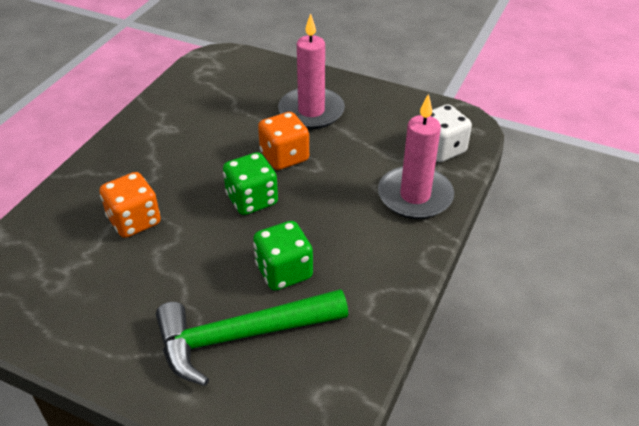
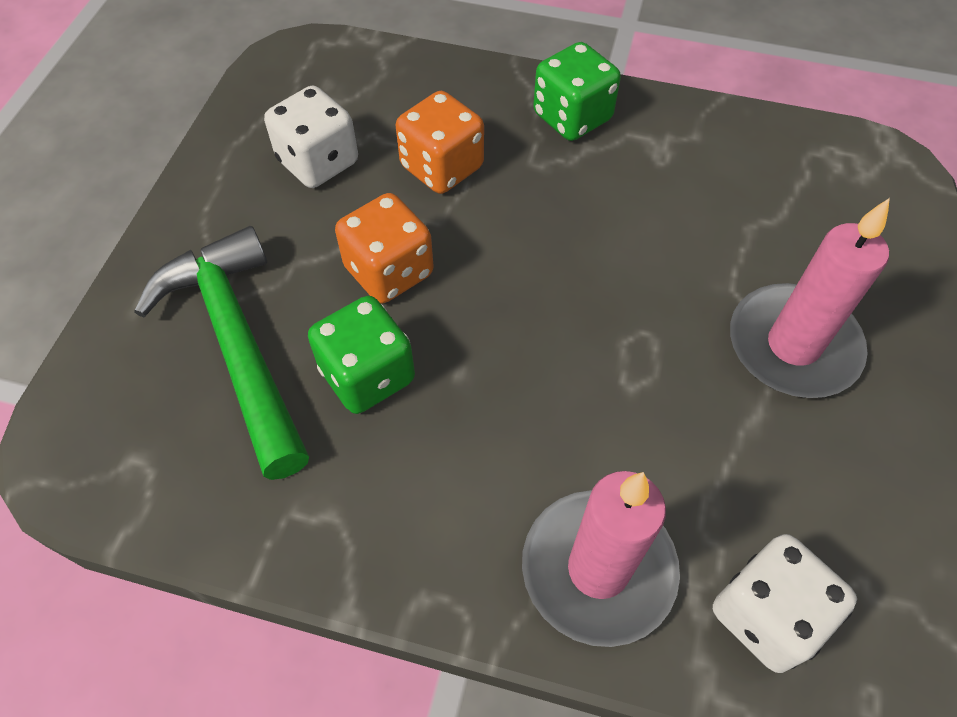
camera: 80 degrees right, 15 degrees up
(97, 284) = (318, 162): none -> white dice
(252, 200) = (520, 299): green dice -> green dice (572, 117)
(284, 157) = (643, 325): orange dice -> orange dice (389, 271)

